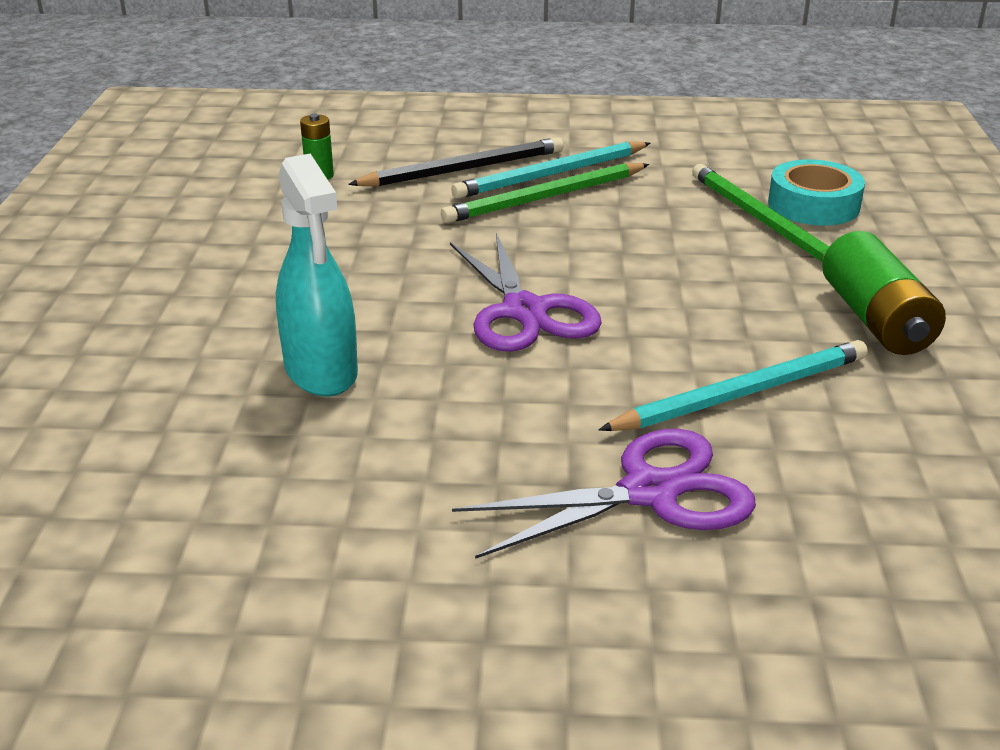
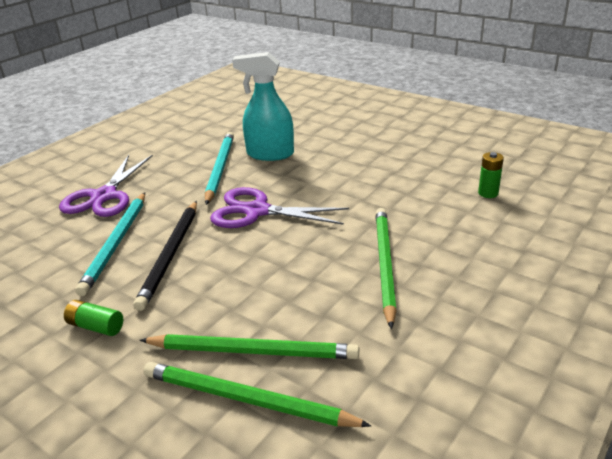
camera: 125 degrees right, 0 degrees up
(462, 169) = (461, 246): black pencil -> black pencil (171, 254)
(552, 174) = (422, 282): turquoise pencil -> turquoise pencil (220, 169)
(813, 205) = (247, 400): turquoise tape -> green pencil
(876, 319) = (96, 326): green battery -> green battery, size x0.53

